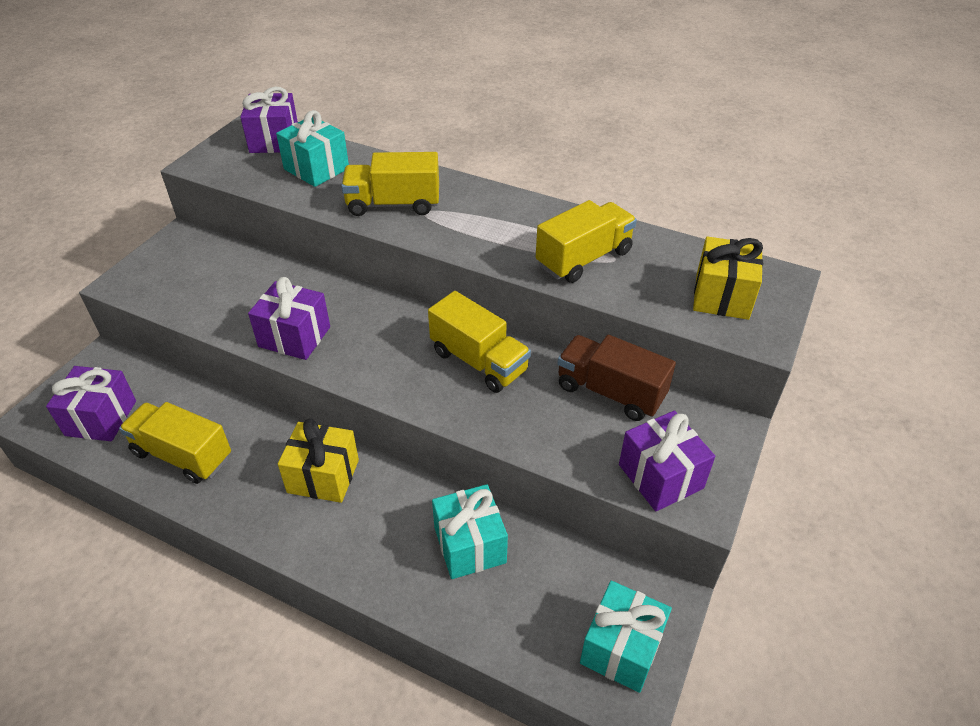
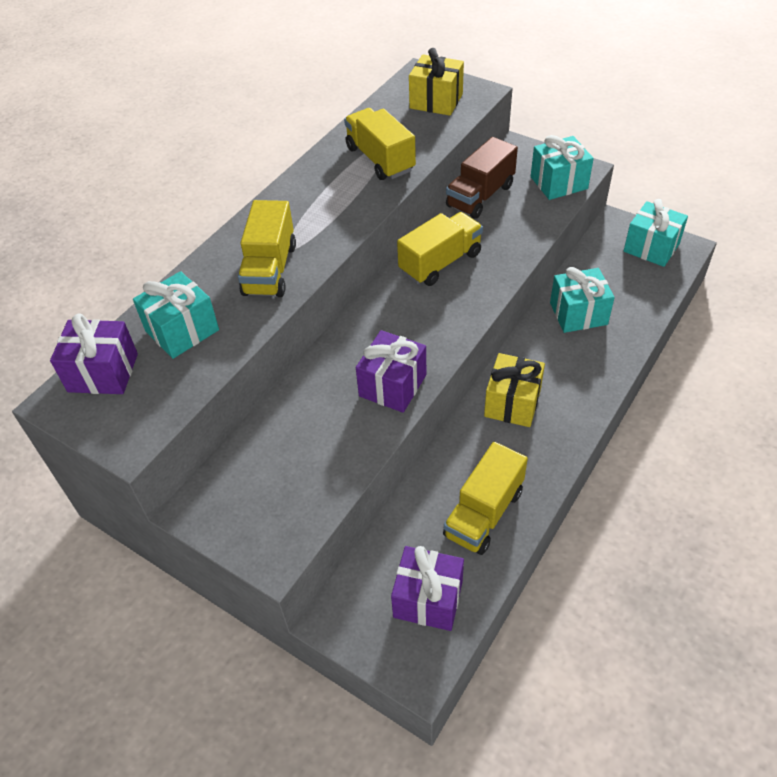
camera: 80 degrees left, 5 degrees up
(660, 476) = (558, 183): purple gift -> turquoise gift

